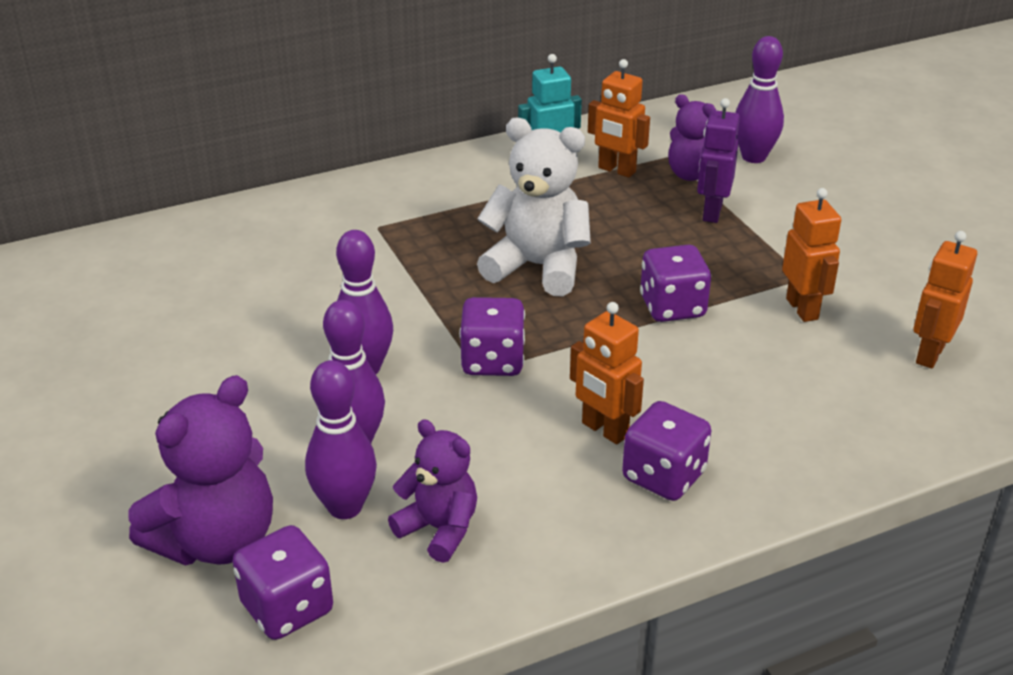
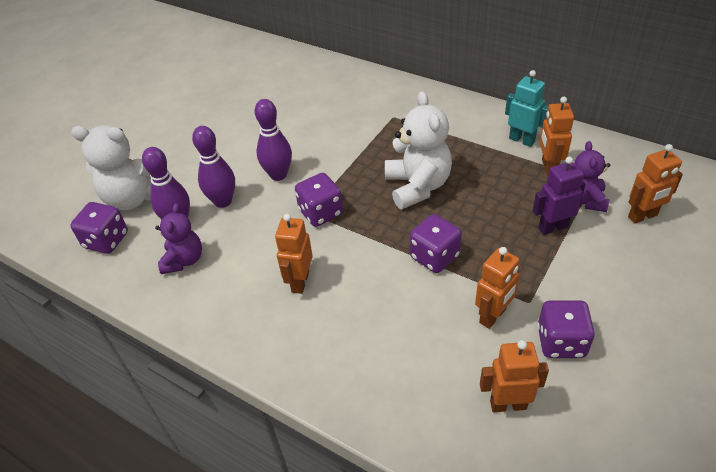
camera: 60 degrees right, 10 degrees up
(216, 541) = (133, 198): purple teddy bear -> white teddy bear
(663, 476) = (280, 324): purple dice -> purple dice (561, 342)
(753, 157) = (643, 216): purple bowling pin -> orange robot

